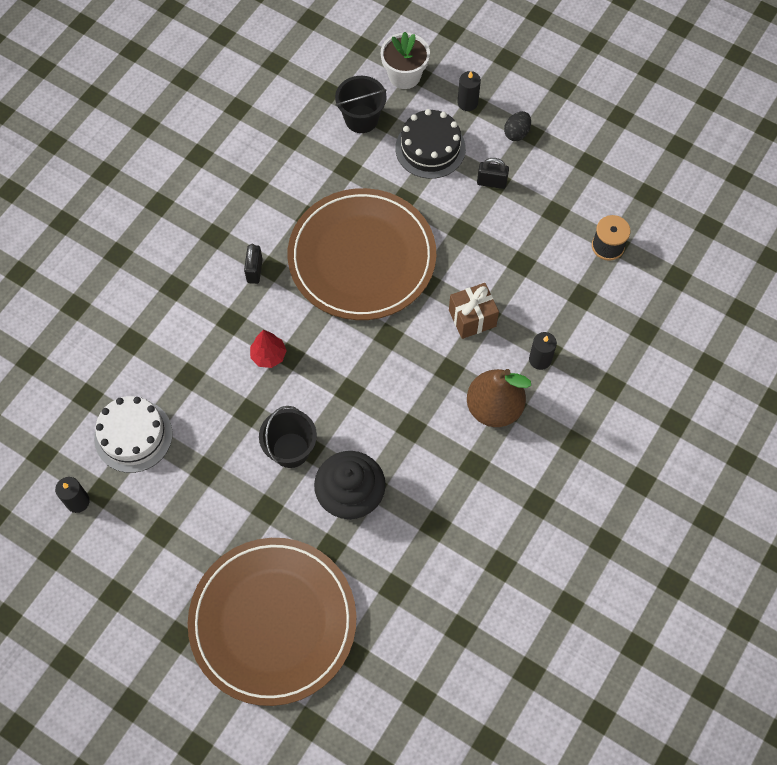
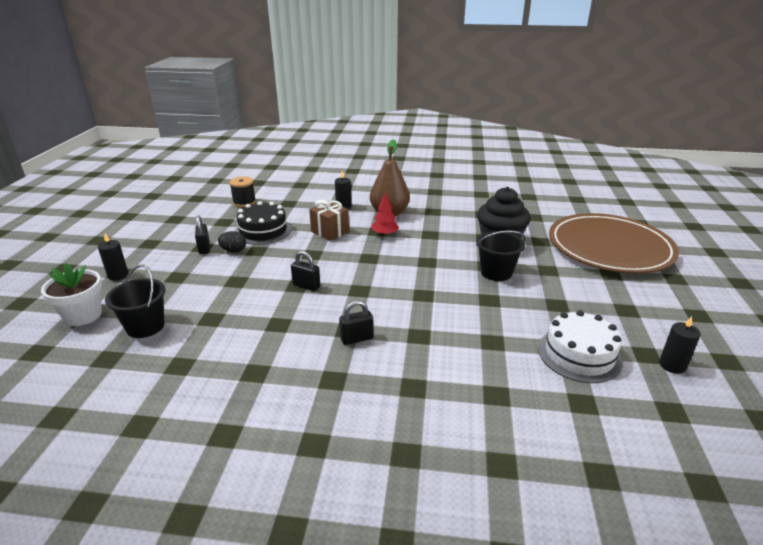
camera: 115 degrees left, 35 degrees down
(268, 355) = (432, 305): red tree -> red tree (385, 234)
(362, 257) = (306, 286): brown plate -> black padlock
(430, 148) = (175, 281): black cake -> black cake (263, 231)
(516, 133) = (150, 248): black egg -> black egg (233, 251)

